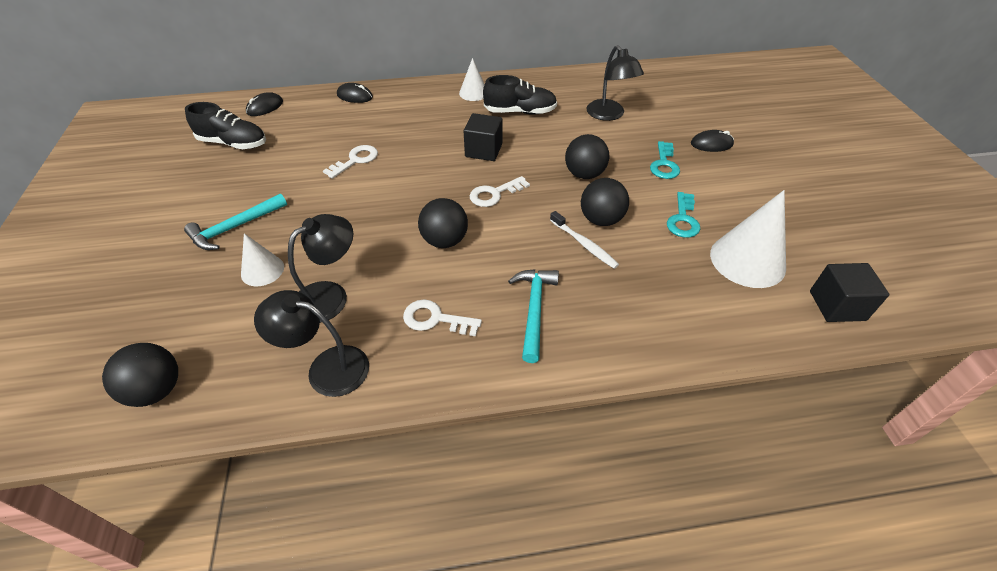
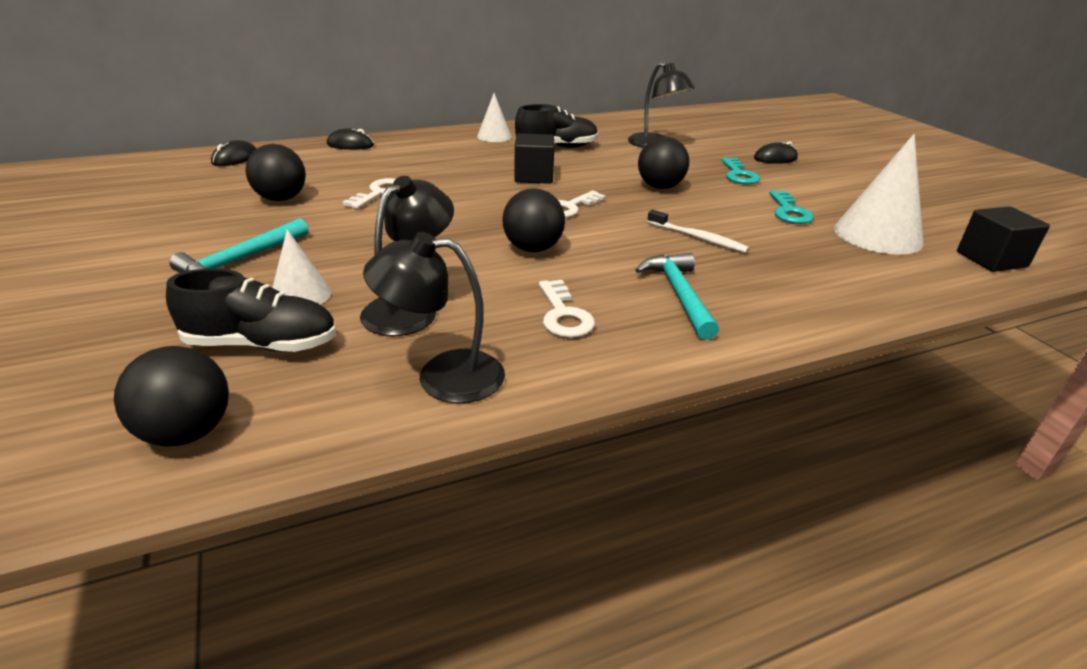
camera: 15 degrees left, 15 degrees down
(233, 143) = (204, 189): black shoe -> black shoe (262, 344)
(435, 319) = (563, 315): white key -> white key turned 105 degrees counterclockwise
(601, 219) = (703, 218): black ball -> black ball (281, 199)

